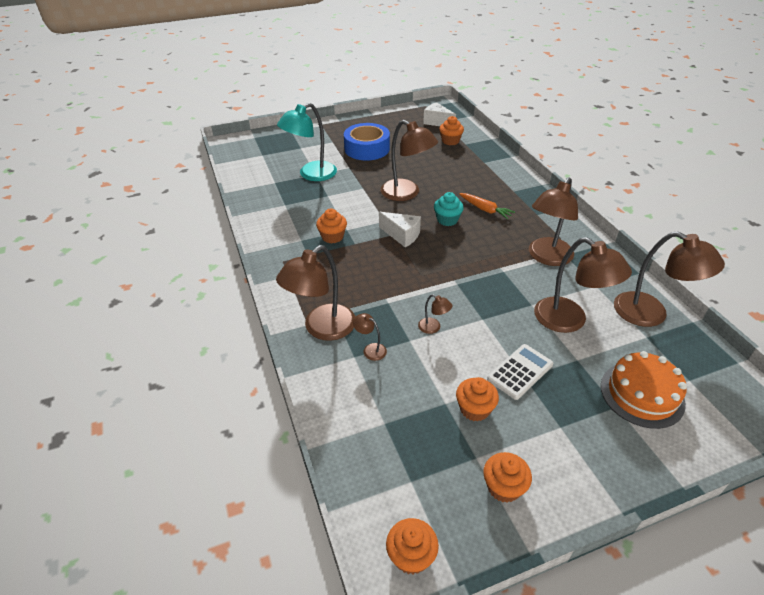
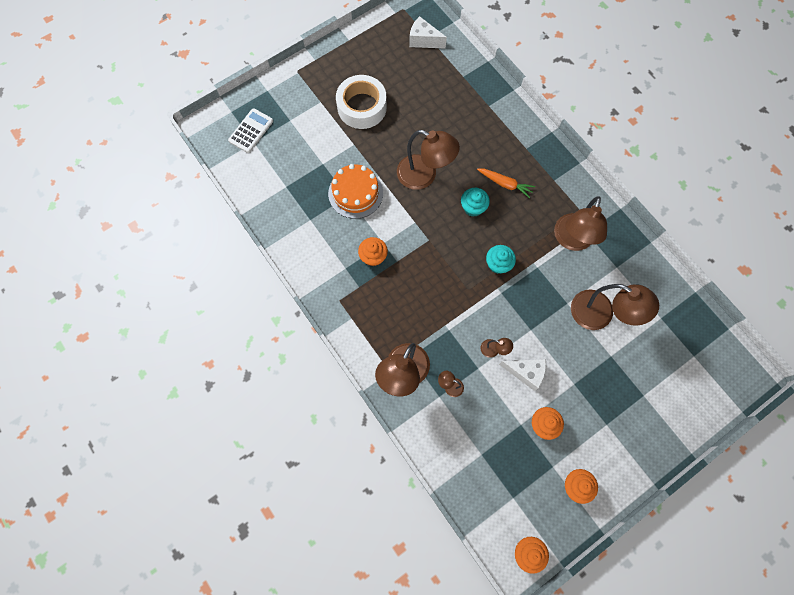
camera: 15 degrees left, 30 degrees up
(311, 174) = (318, 165): turquoise lamp -> none
(367, 149) = (362, 107): blue tape -> white tape
(402, 235) = (437, 240): white cheese -> white cheese (525, 372)
(450, 141) = (446, 74): orange cupcake -> none
(460, 262) = (498, 264): none -> turquoise cupcake
(520, 371) = (570, 379): white calculator -> white calculator (251, 131)
(642, 394) = (661, 379): orange cake -> orange cake (355, 193)
(651, 314) = (663, 291): brown lamp -> none

